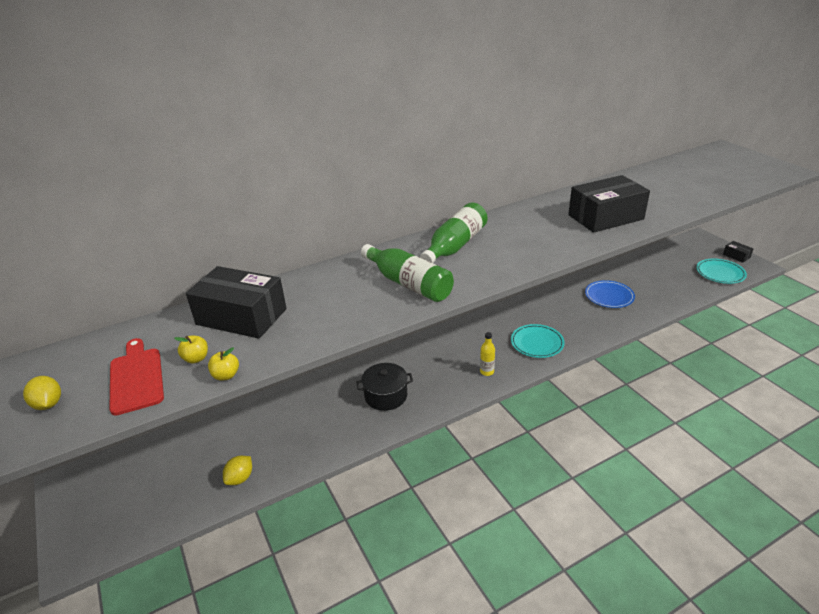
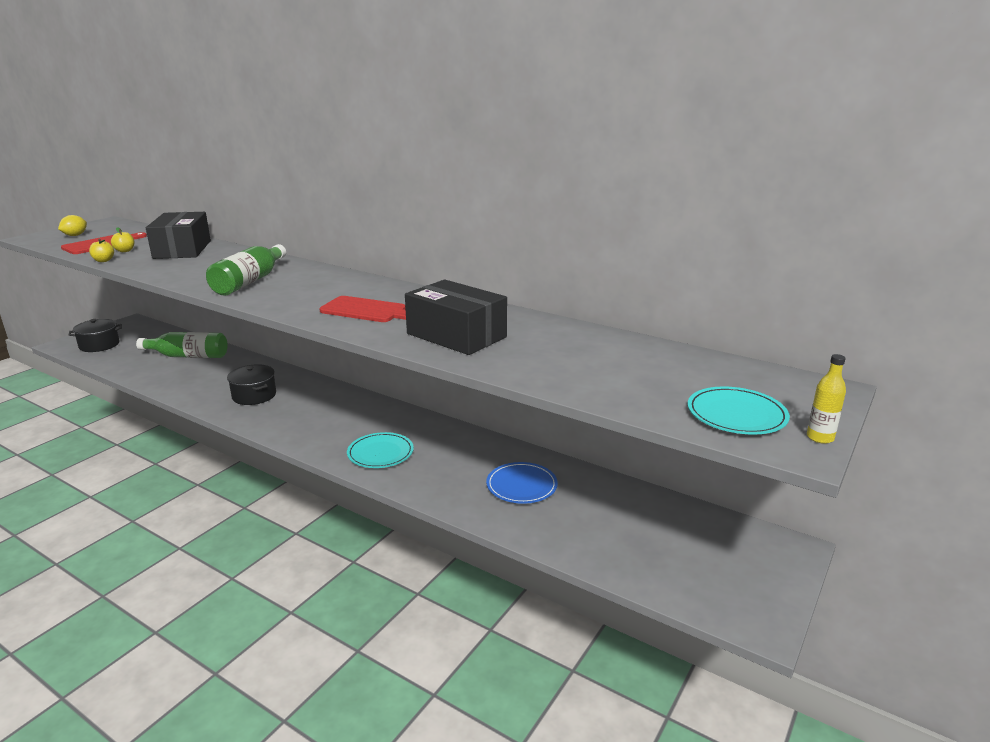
camera: 60 degrees right, 10 degrees down
(120, 517) = (99, 345): none -> black pot
(240, 478) = (139, 368): yellow lemon -> none
(455, 246) = (333, 285): green bottle -> green bottle (188, 356)
(487, 372) = (312, 434): yellow bottle -> yellow bottle (820, 438)
(532, 240) = (367, 310): none -> red cutting board
(720, 273) = (687, 582): turquoise plate -> turquoise plate (736, 414)
(736, 256) = (772, 597): black box -> none

